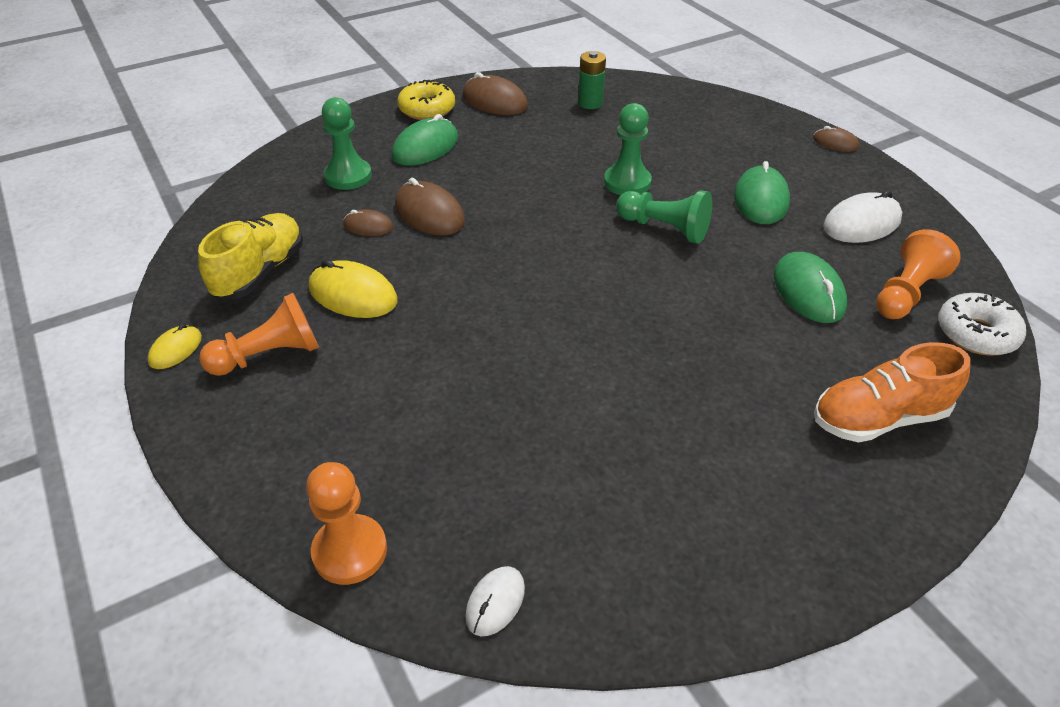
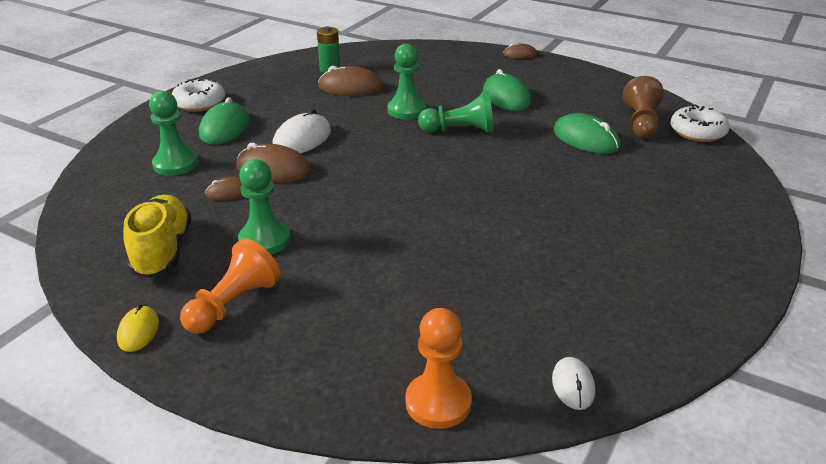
camera: 30 degrees left, 10 degrees down
(353, 294) = (264, 240): yellow mouse -> green pawn
(427, 109) = (199, 103): yellow donut -> white donut
(494, 101) = (252, 85): brown mouse -> brown mouse (350, 87)
(861, 223) = (579, 94): white mouse -> white mouse (302, 139)
(878, 418) = (691, 192): orange shoe -> none
(906, 293) = (641, 123): orange pawn -> brown pawn

